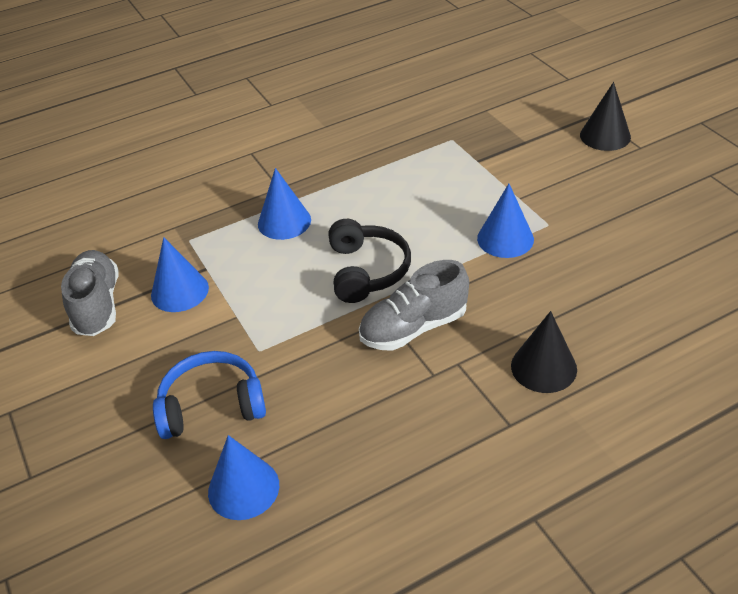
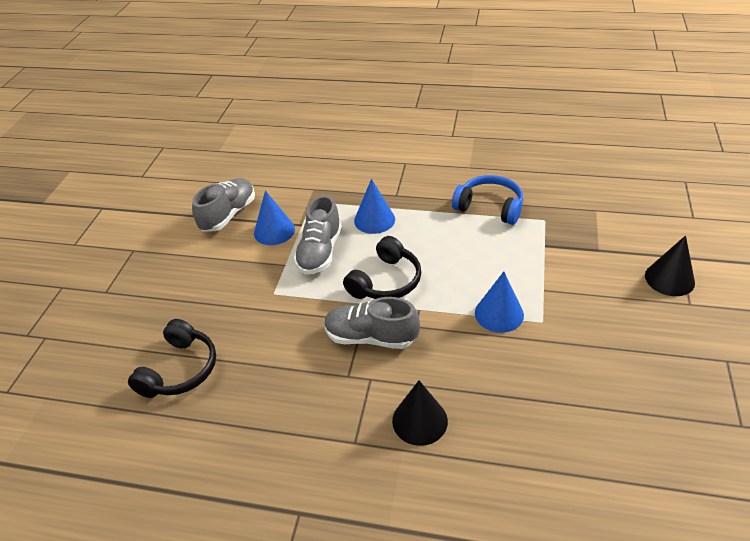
camera: 40 degrees right, 0 degrees up
(212, 405) = (217, 310): blue headphones -> blue headphones (490, 207)
(243, 488) = (180, 370): blue cone -> black headphones
(261, 283) = (320, 252): none -> grey shoe

